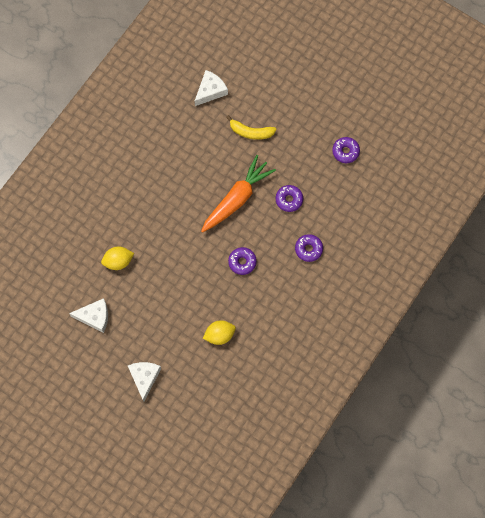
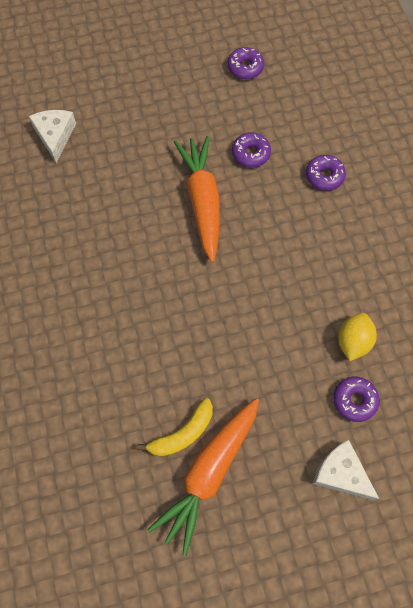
camera: 50 degrees left, 5 degrees down
(94, 317) = (209, 473): white cheese -> orange carrot
(118, 261) = (162, 386): yellow lemon -> none
(242, 262) = (283, 251): purple donut -> purple donut (354, 400)
(251, 132) = (140, 133): yellow banana -> yellow banana (182, 433)

